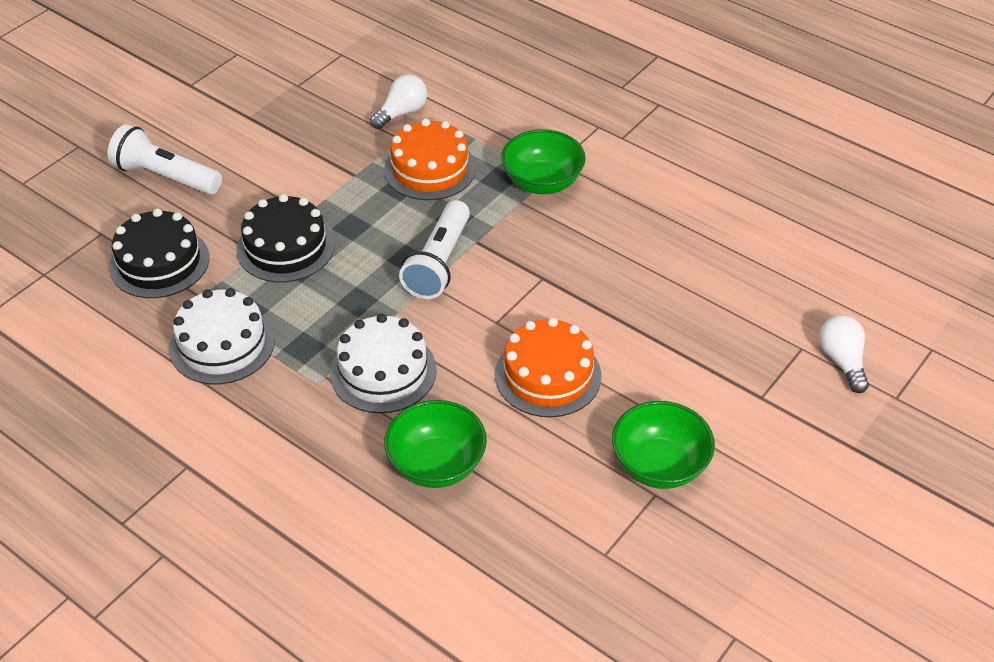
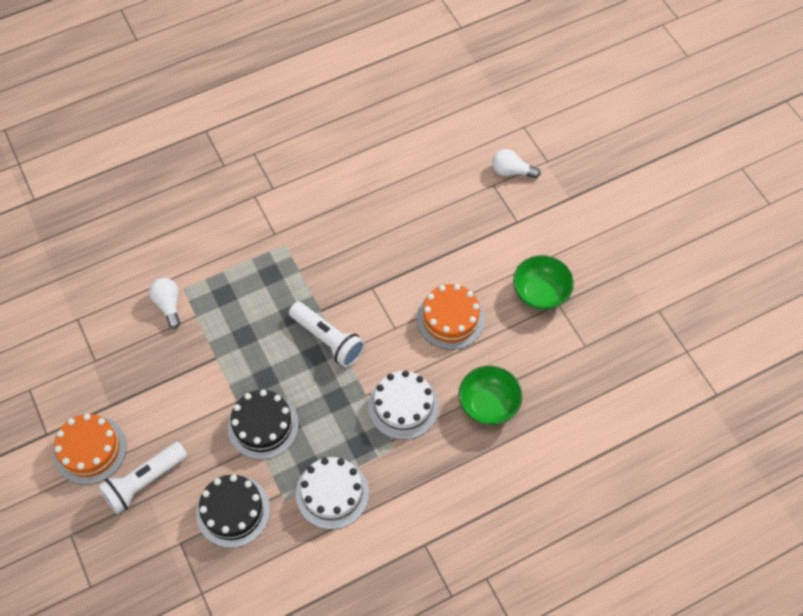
camera: 65 degrees left, 15 degrees up
(430, 169) = (237, 310): orange cake -> orange cake (90, 449)
(542, 182) = (288, 251): green bowl -> none

